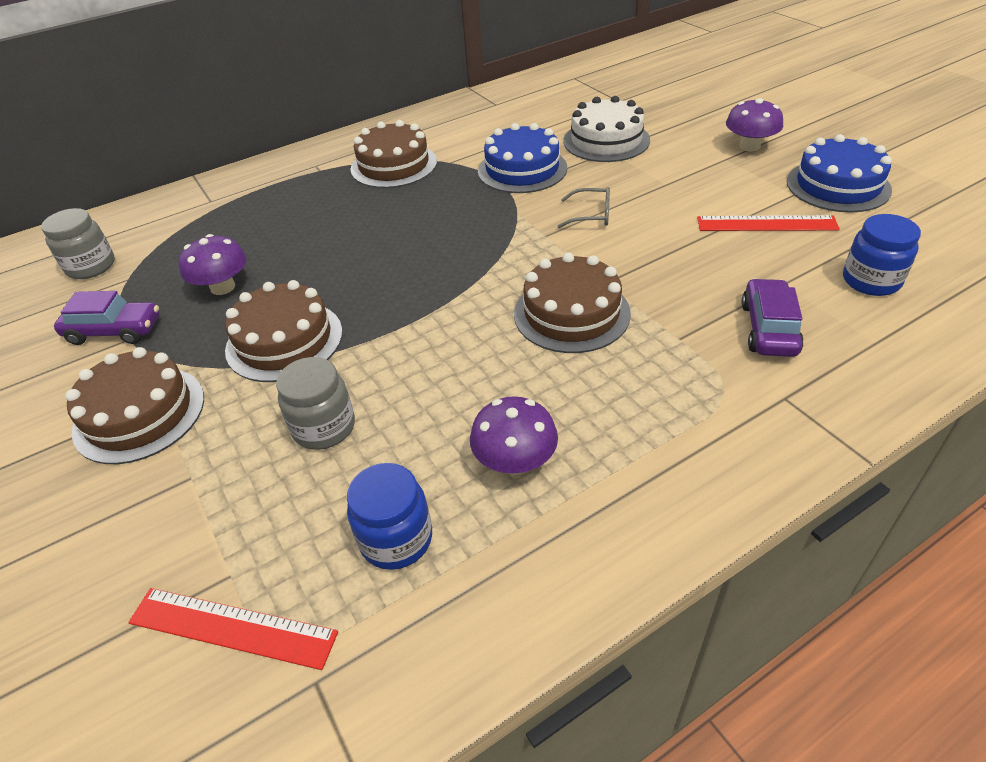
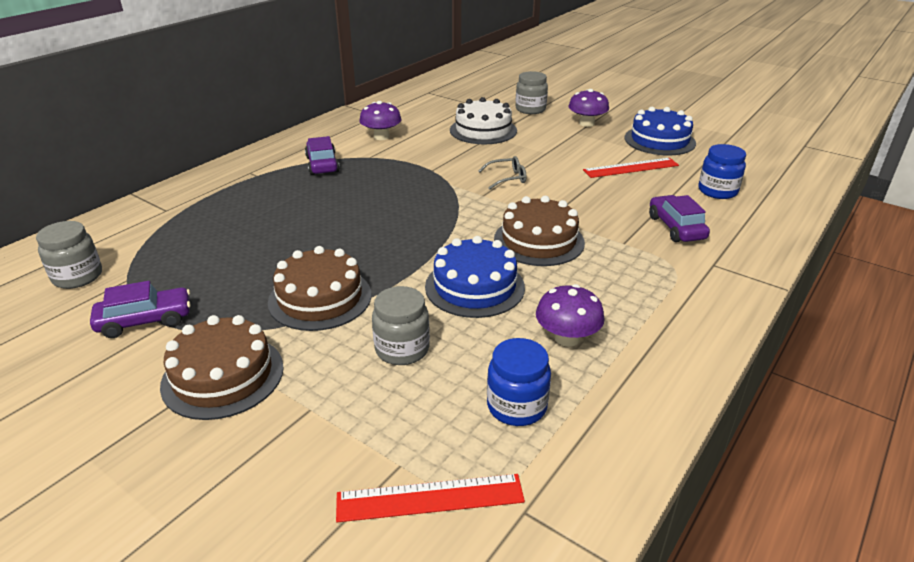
camera: 25 degrees left, 10 degrees down
(223, 287) = (231, 271): purple mushroom -> purple mushroom (381, 137)
(394, 165) = (322, 164): brown cake -> purple car
(522, 169) = (432, 155): blue cake -> blue cake (474, 286)
(687, 116) = (530, 109): none -> grey jar

